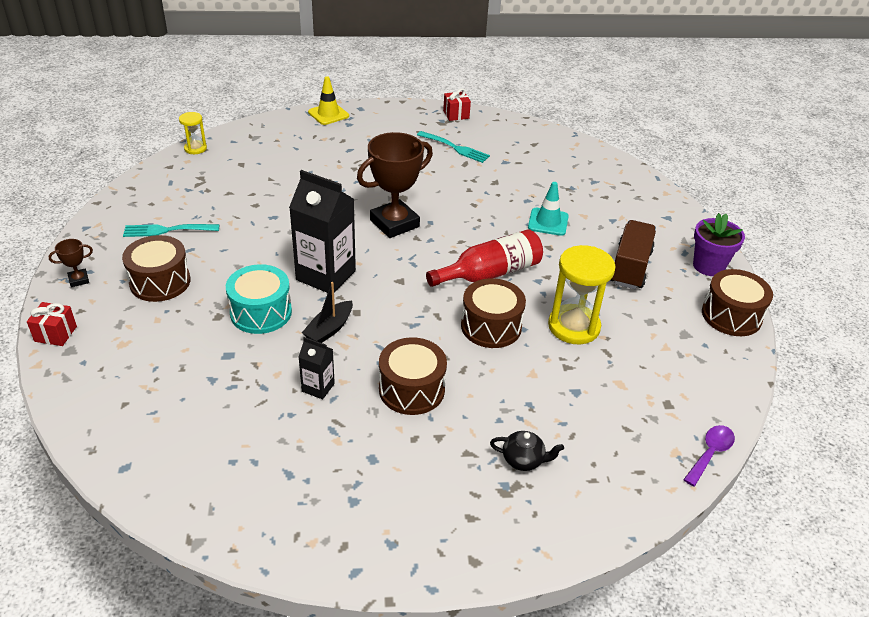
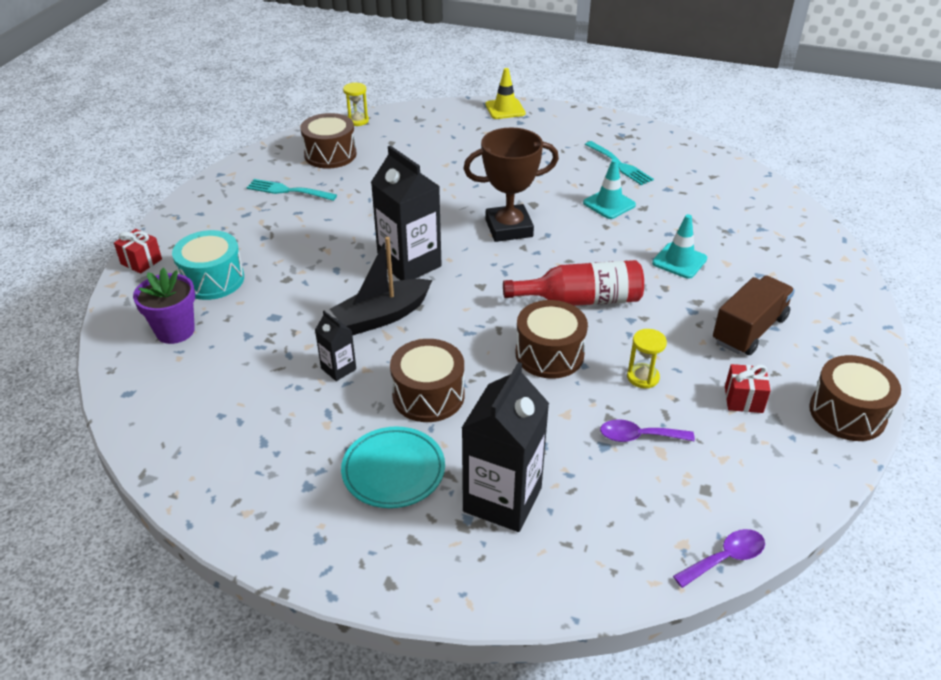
camera: 25 degrees right, 0 degrees up
(79, 280) = (187, 219): brown trophy -> none
(160, 282) = (254, 236): brown drum -> brown drum (330, 154)
(261, 312) = (327, 285): turquoise drum -> turquoise drum (212, 280)
(329, 329) = (382, 316): black boat -> black boat, size x1.53
(420, 464) = (393, 471): none -> turquoise plate
(456, 114) = (641, 131): red gift -> red gift (743, 399)
(466, 184) = (609, 204): none -> turquoise traffic cone
(523, 460) = (502, 499): black teapot -> black carton
(574, 326) = (643, 377): yellow hourglass -> yellow hourglass, size x0.53
(597, 376) = (638, 436): none -> purple spoon
(708, 266) = (851, 351): purple flower pot -> purple flower pot (175, 331)

